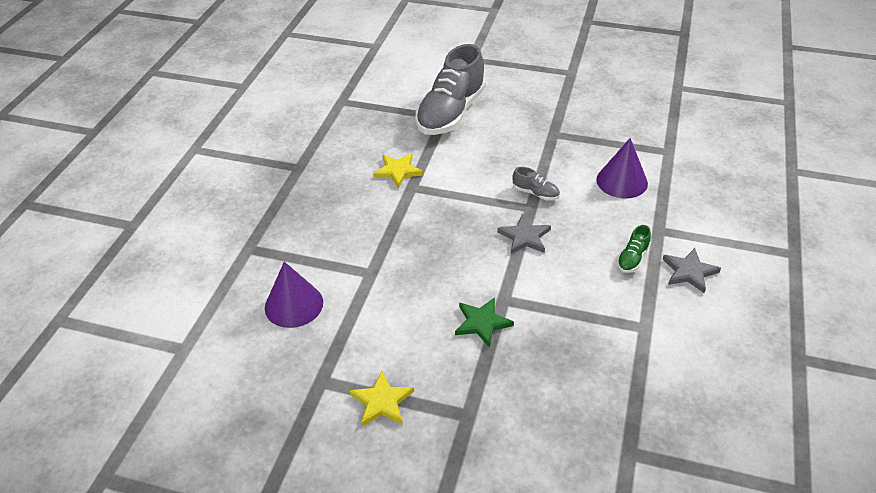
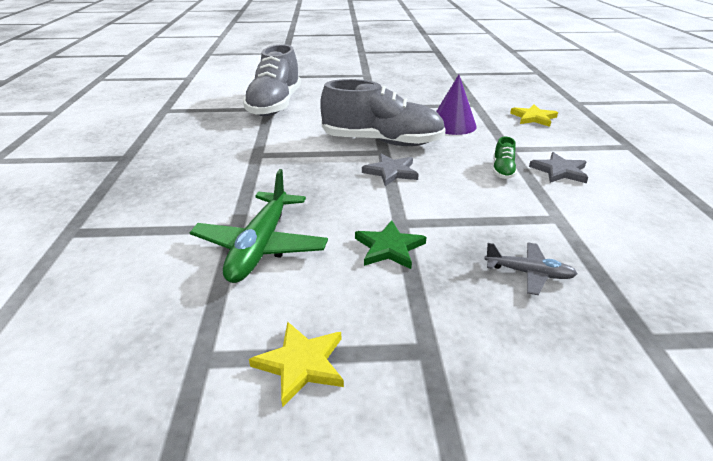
camera: 20 degrees left, 10 degrees down
(294, 305) = (140, 277): purple cone -> none
(384, 297) = (260, 246): none -> green plane
(398, 171) = (238, 146): yellow star -> yellow star (533, 118)
(535, 193) = (382, 142): grey shoe -> grey shoe, size x2.44
(579, 375) = (529, 273): none -> grey plane

